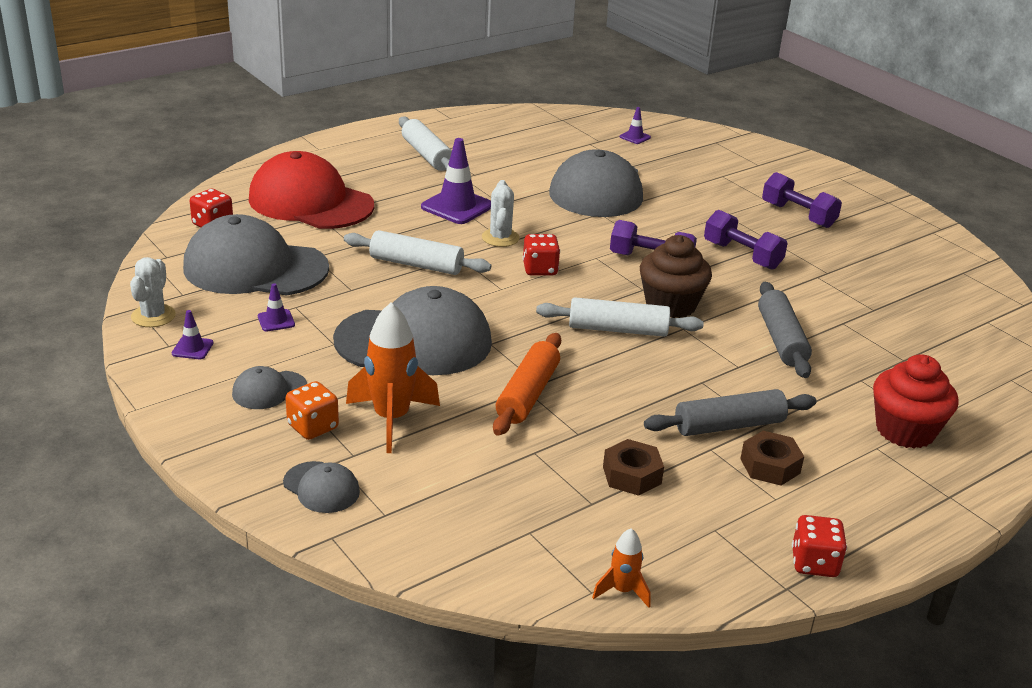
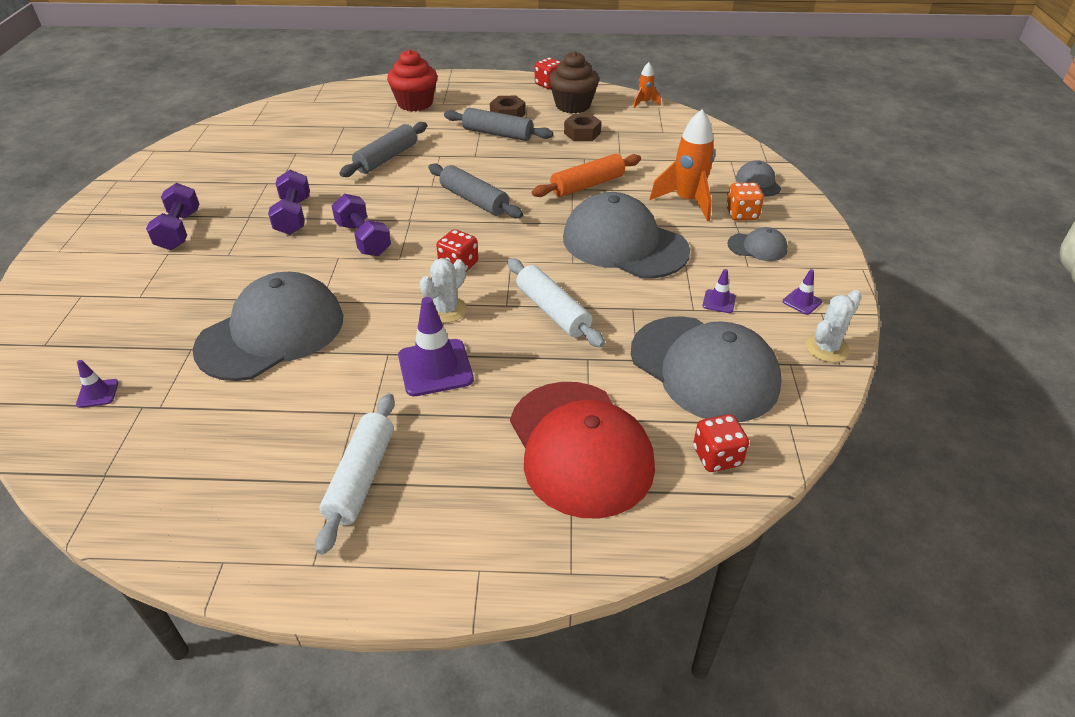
camera: 140 degrees left, 10 degrees up
(618, 329) = (474, 200): white rolling pin -> grey rolling pin
(671, 305) = (411, 202): brown cupcake -> brown cupcake (573, 105)

